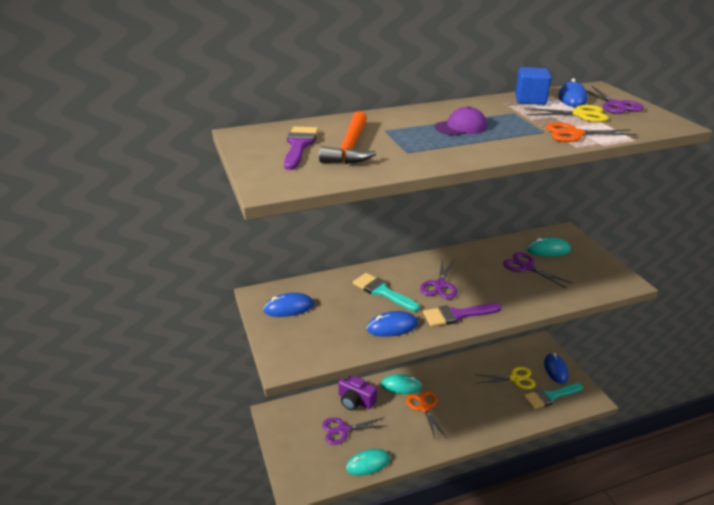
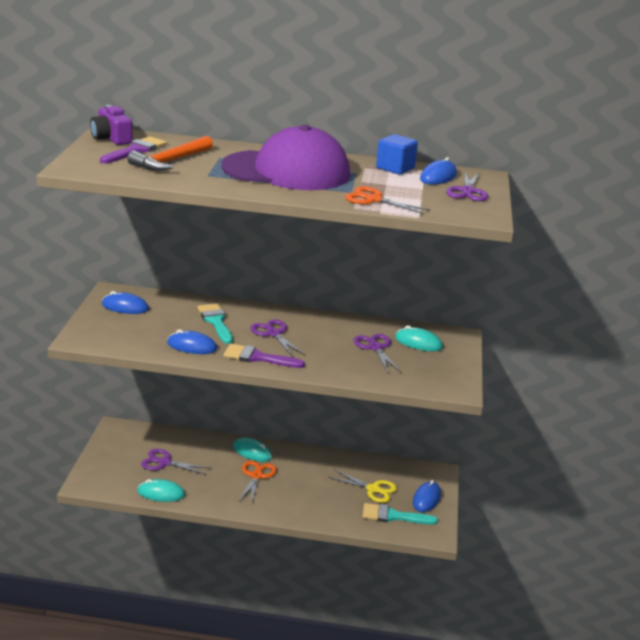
camera: 25 degrees right, 5 degrees down
(355, 400) = (198, 446): purple camera -> purple camera (111, 138)
(440, 285) = (273, 334): purple scissors -> purple scissors turned 105 degrees clockwise
(461, 127) = (286, 171): purple cap -> purple cap, size x2.48
(579, 114) = (413, 189): yellow scissors -> none

